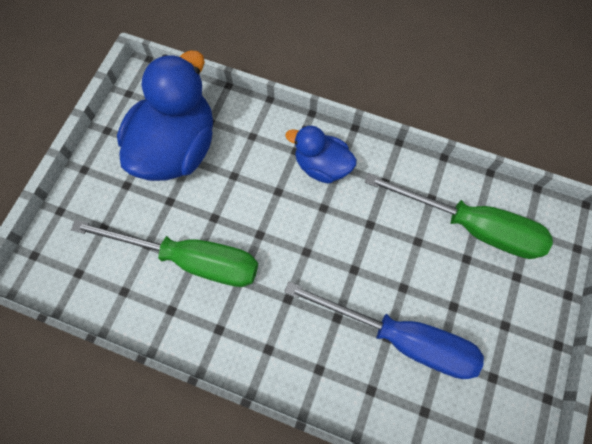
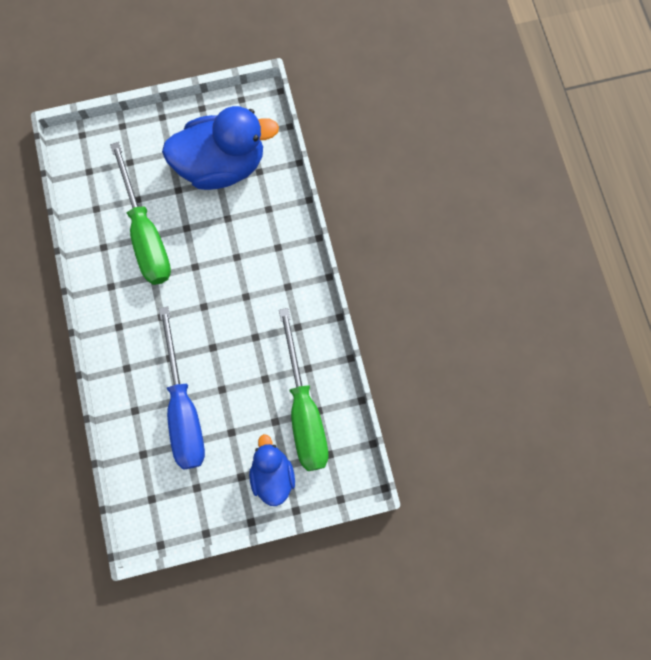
camera: 55 degrees right, 5 degrees up
(322, 166) = (278, 274): blue duck -> blue duck (272, 475)

